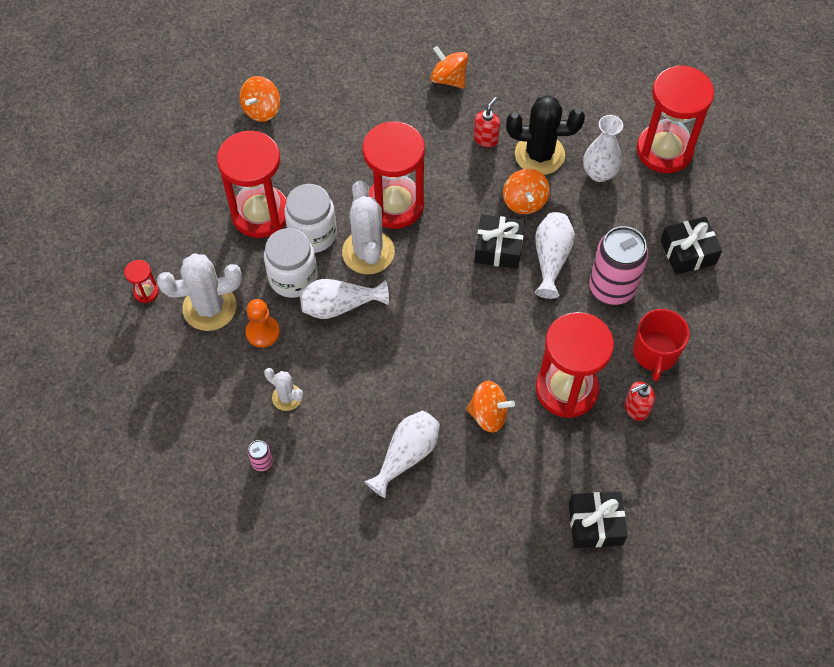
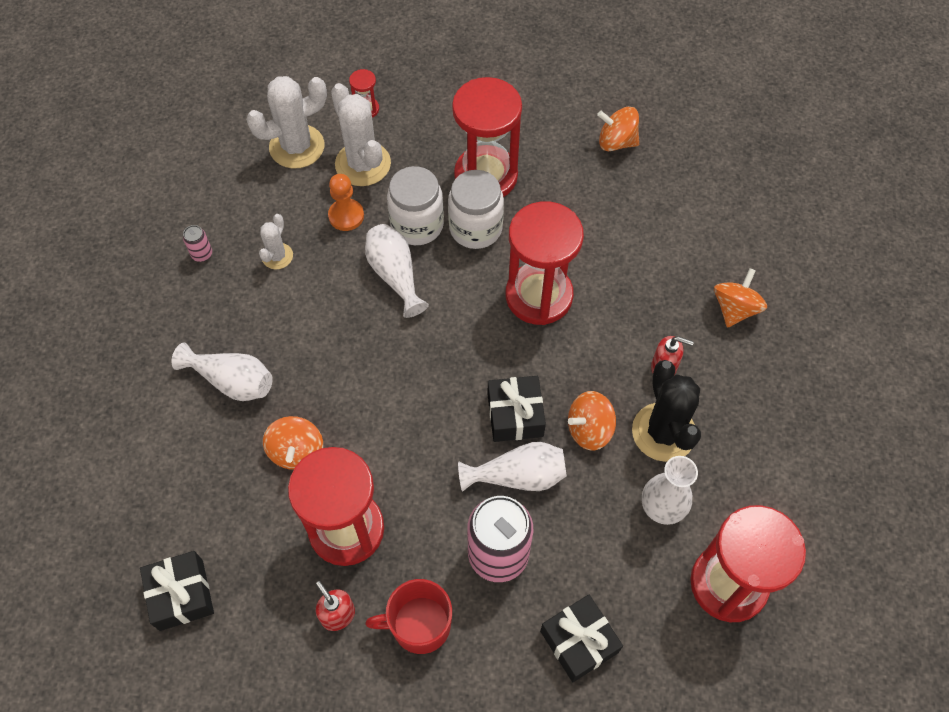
camera: 75 degrees right, 0 degrees up
(368, 252) = (469, 285): white cactus -> white cactus (297, 147)

